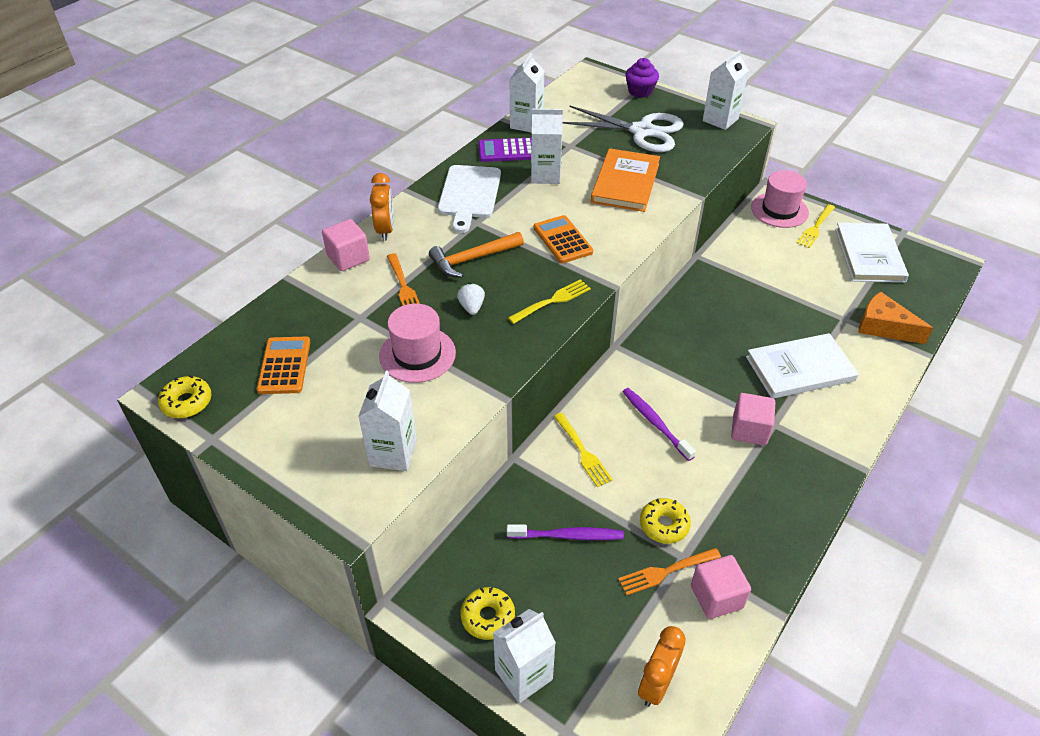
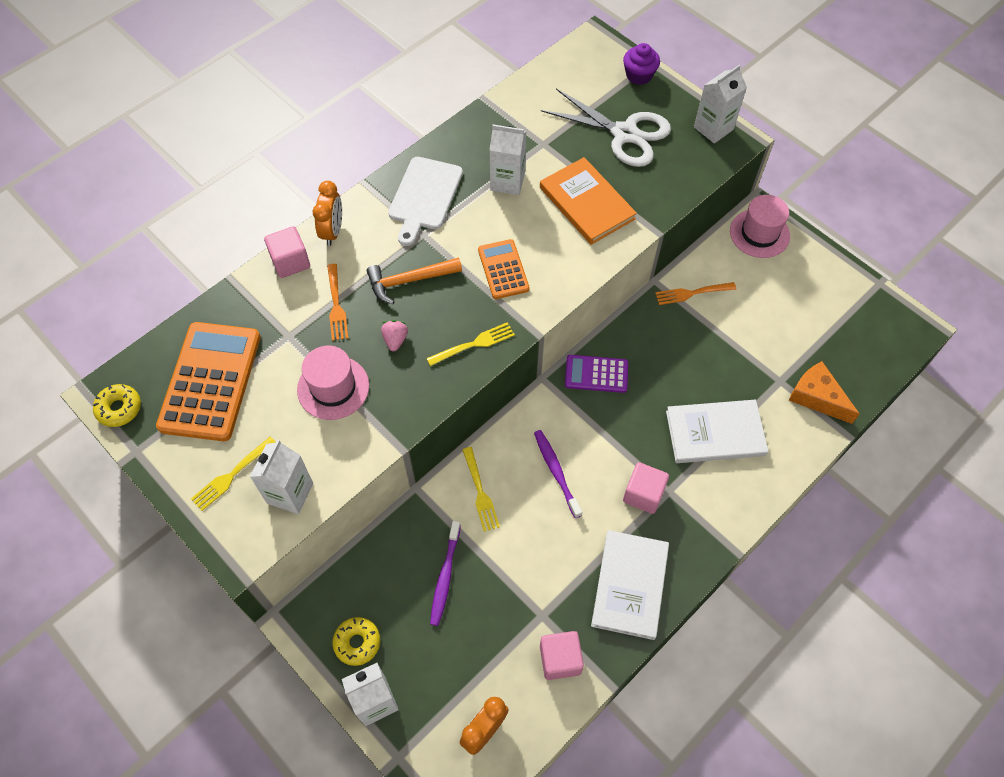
camera: 10 degrees right, 15 degrees up
(284, 366) = (210, 381): orange calculator -> orange calculator, size x1.82
(471, 307) = (395, 340): white strawberry -> pink strawberry
(507, 151) = (476, 142): purple calculator -> purple calculator (596, 374)
(526, 124) = (505, 107): white carton -> none
(568, 536) = (445, 577): purple toothbrush -> purple toothbrush turned 90 degrees clockwise
(625, 183) = (586, 203): orange book -> orange book turned 60 degrees counterclockwise
(664, 525) = (534, 580): yellow donut -> none
(666, 571) = (523, 626): orange fork -> orange fork (692, 293)
(815, 227) = (790, 261): yellow fork -> yellow fork (232, 474)
(869, 255) = (834, 306): white book -> white book (630, 585)

